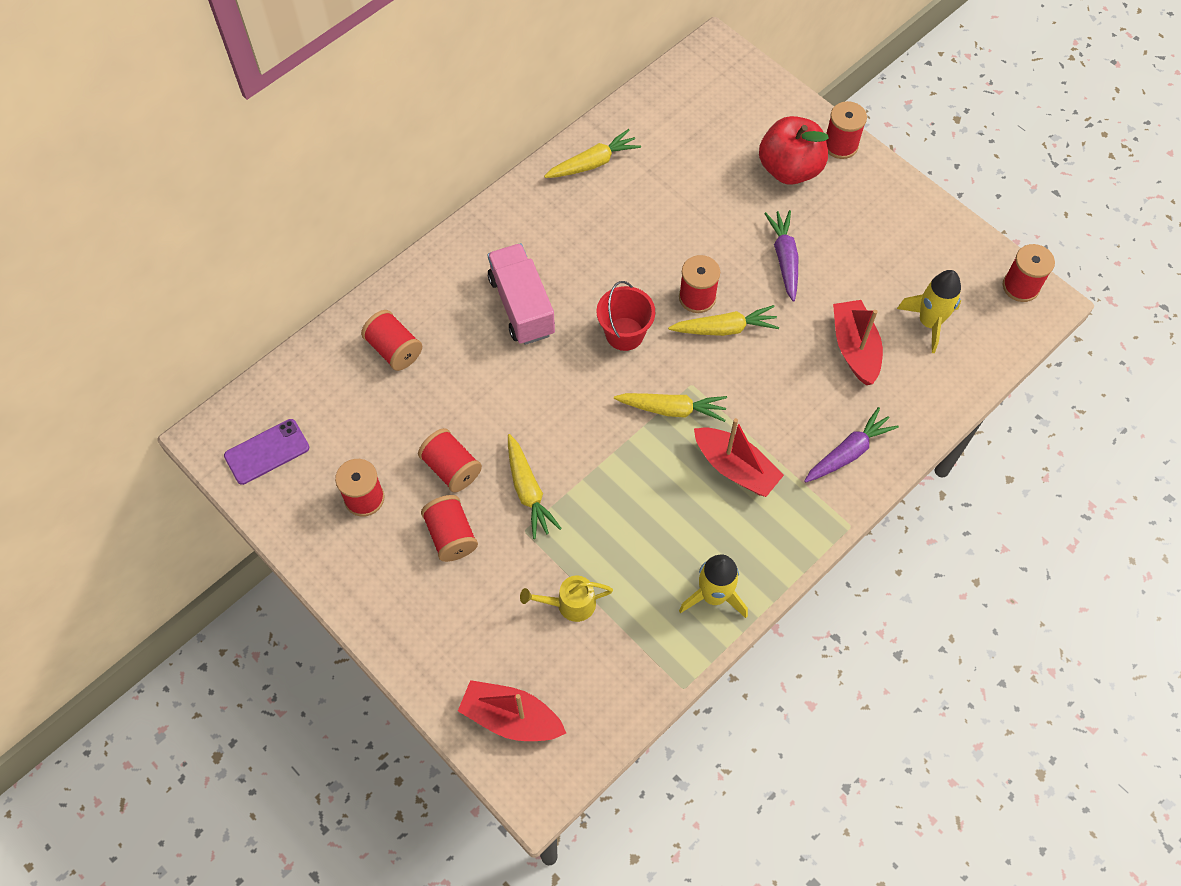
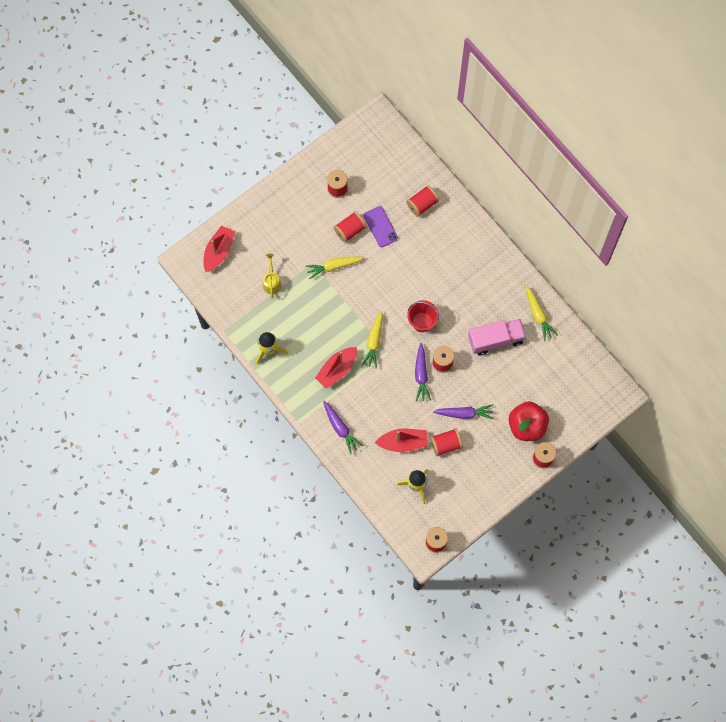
camera: 95 degrees right, 10 degrees up
(267, 452) = (367, 143): purple phone -> purple phone (380, 226)
(451, 535) = (313, 228): red spool -> red spool (446, 444)
(522, 306) = (444, 270): pink truck -> pink truck (495, 340)
(725, 328) = (421, 375): yellow carrot -> purple carrot

